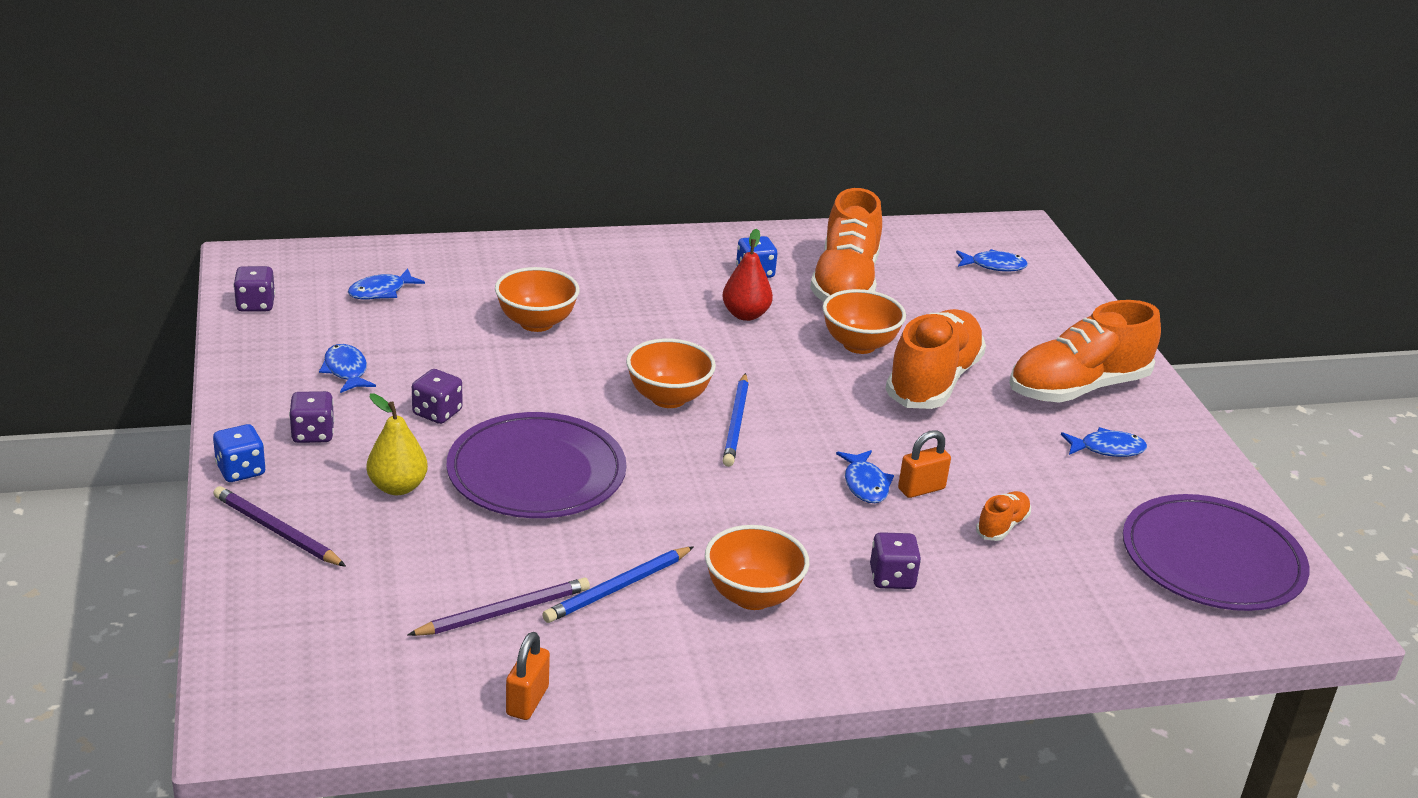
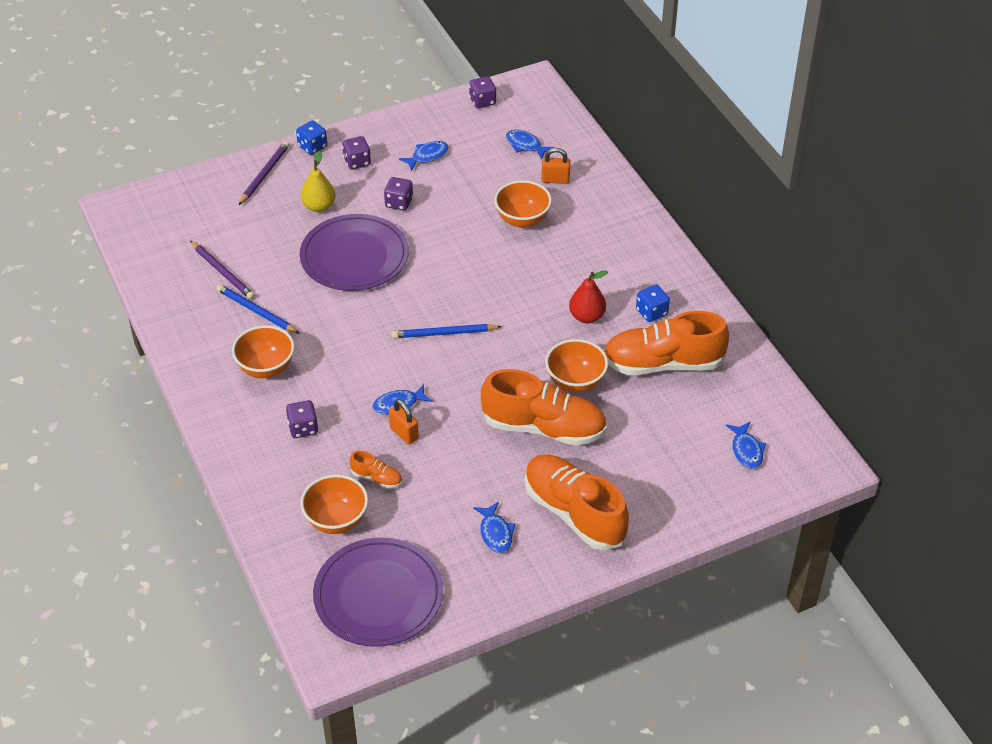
camera: 80 degrees right, 15 degrees up
(527, 701) = (155, 296): orange padlock -> orange padlock (555, 180)
(668, 398) = (459, 297): orange bowl -> orange bowl (336, 520)

